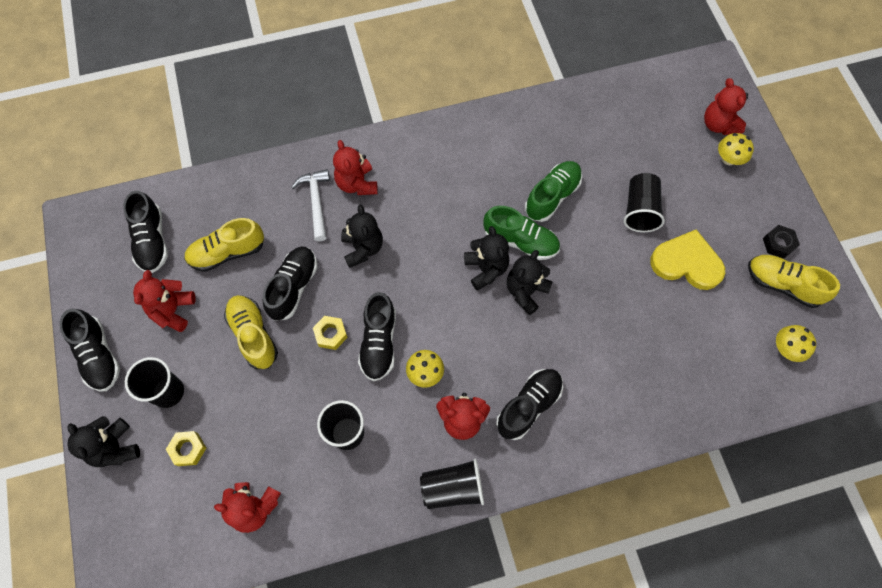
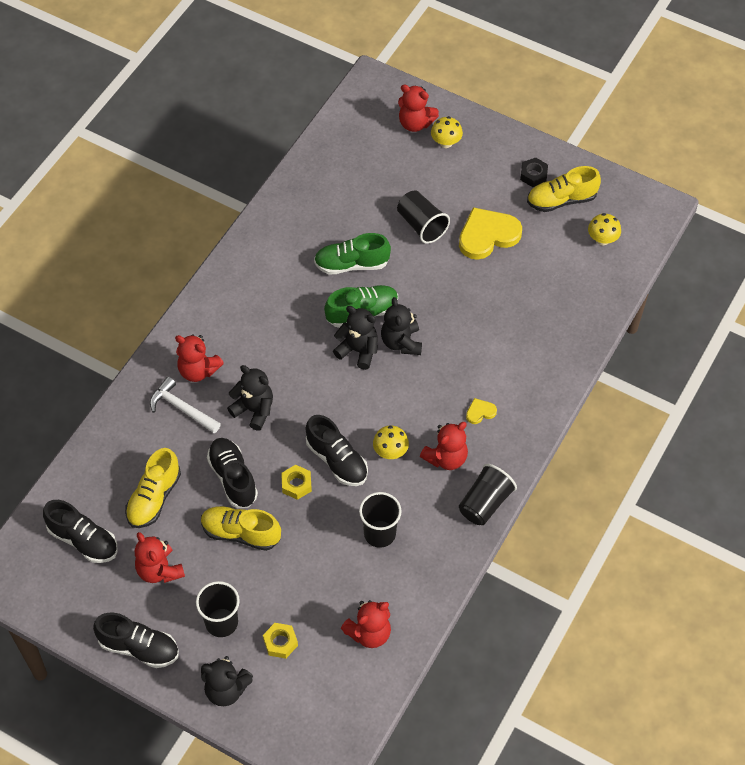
camera: 45 degrees left, 10 degrees down
(528, 406) = (480, 412): black shoe -> yellow heart
(552, 196) = (351, 264): green shoe -> green shoe turned 90 degrees counterclockwise

